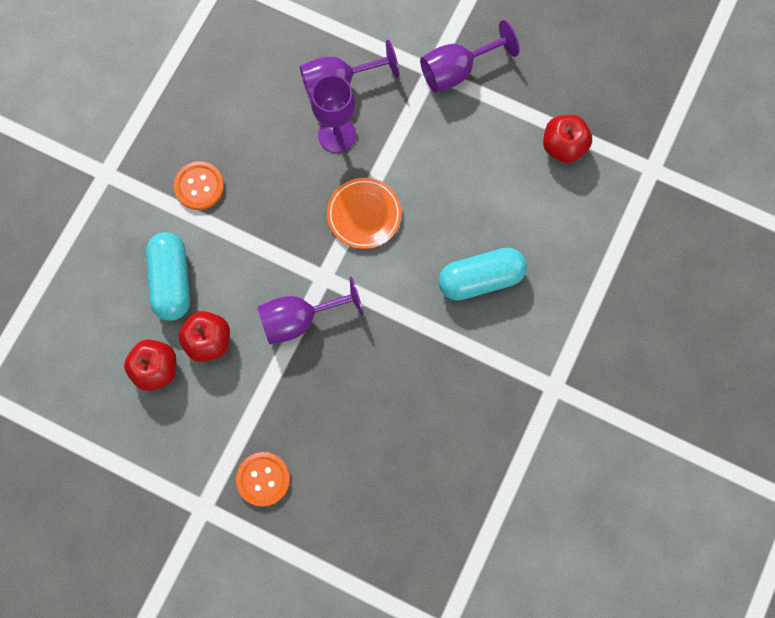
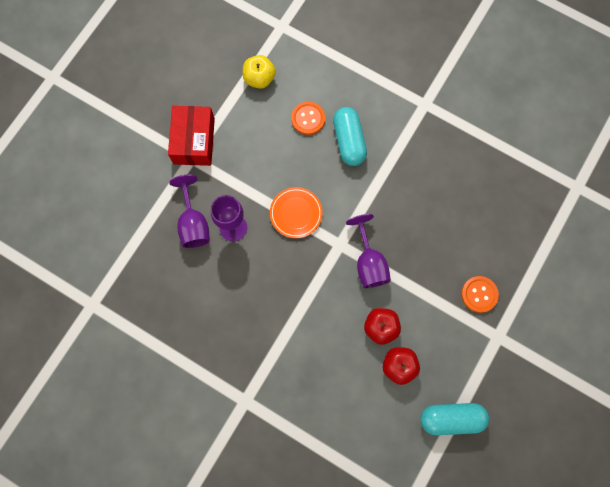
camera: 85 degrees left, 0 degrees up
(172, 281) = (334, 352): turquoise capsule -> turquoise capsule (451, 418)
(199, 186) = (263, 329): orange button -> orange button (308, 119)
(457, 71) = (194, 141): purple goblet -> red box
(563, 146) = (259, 78): red apple -> yellow apple

